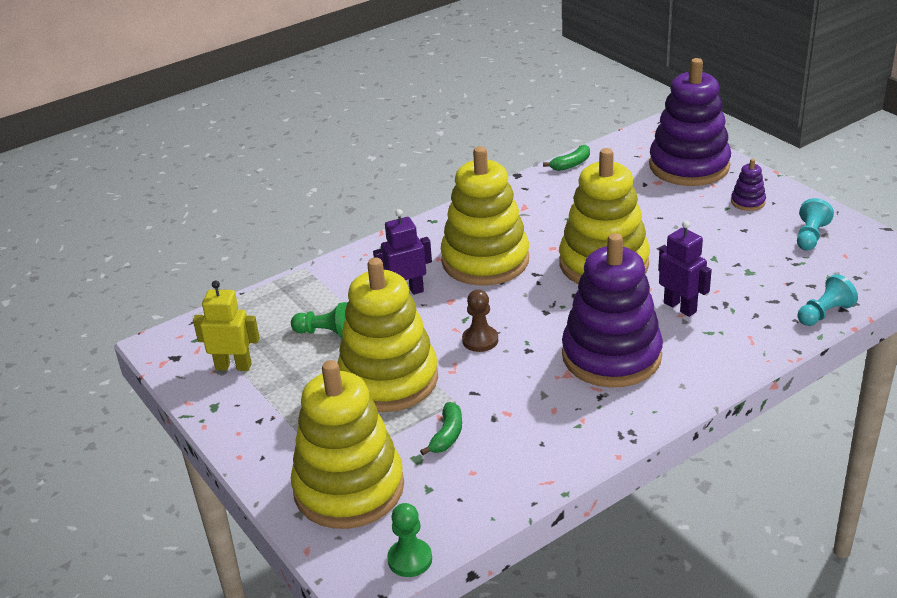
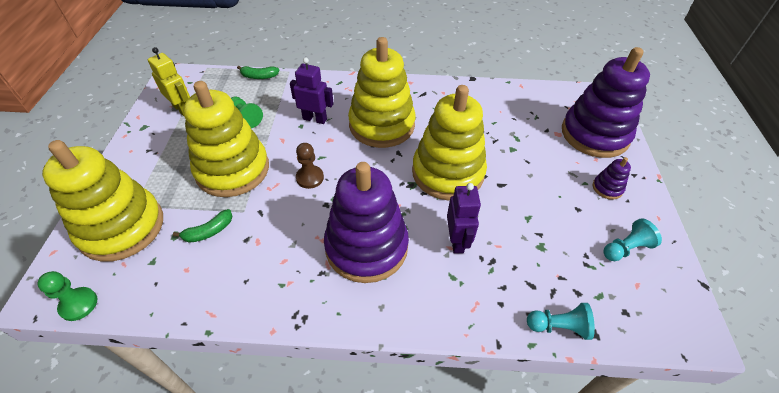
camera: 35 degrees right, 15 degrees up
(571, 164) = (514, 89): green banana -> green banana (259, 76)

